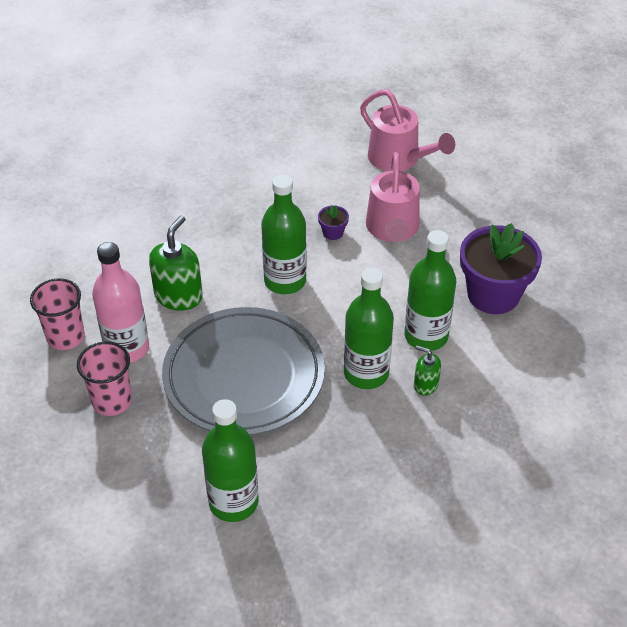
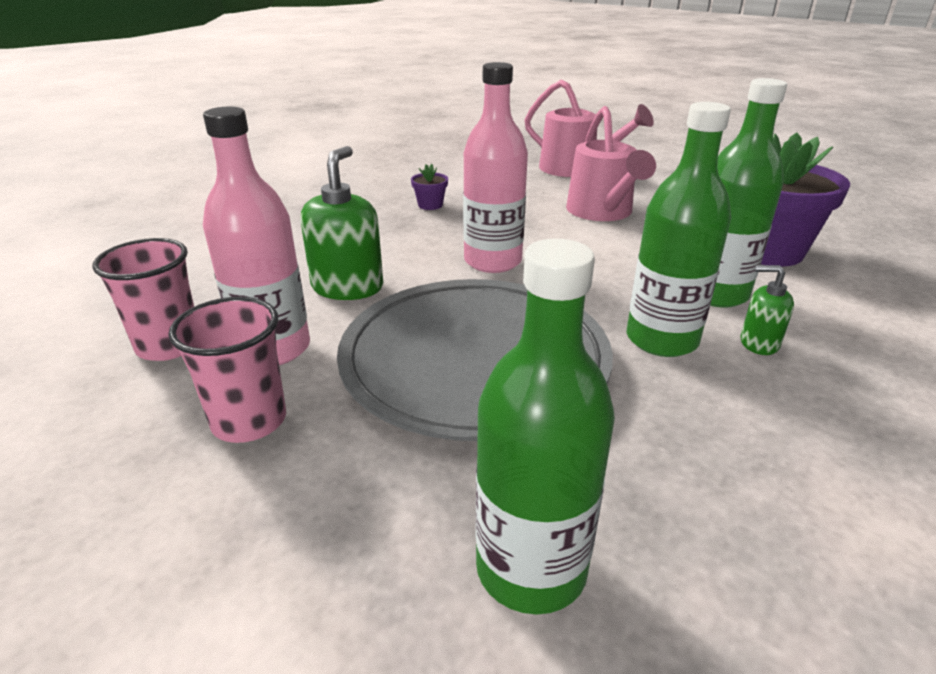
camera: 10 degrees left, 15 degrees down
(285, 281) = (493, 261): green bottle -> pink bottle
(333, 232) = (533, 220): purple flower pot -> purple flower pot (430, 205)

